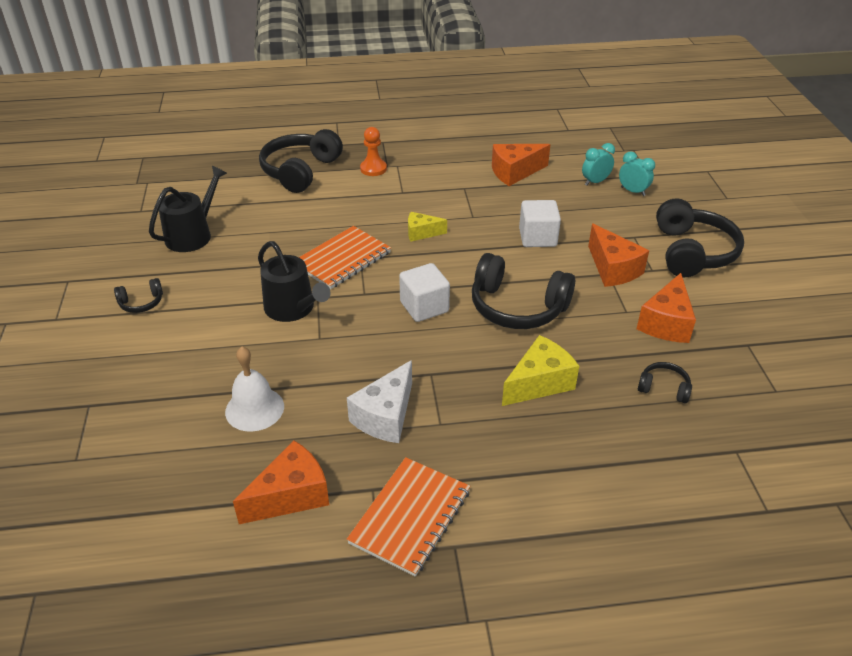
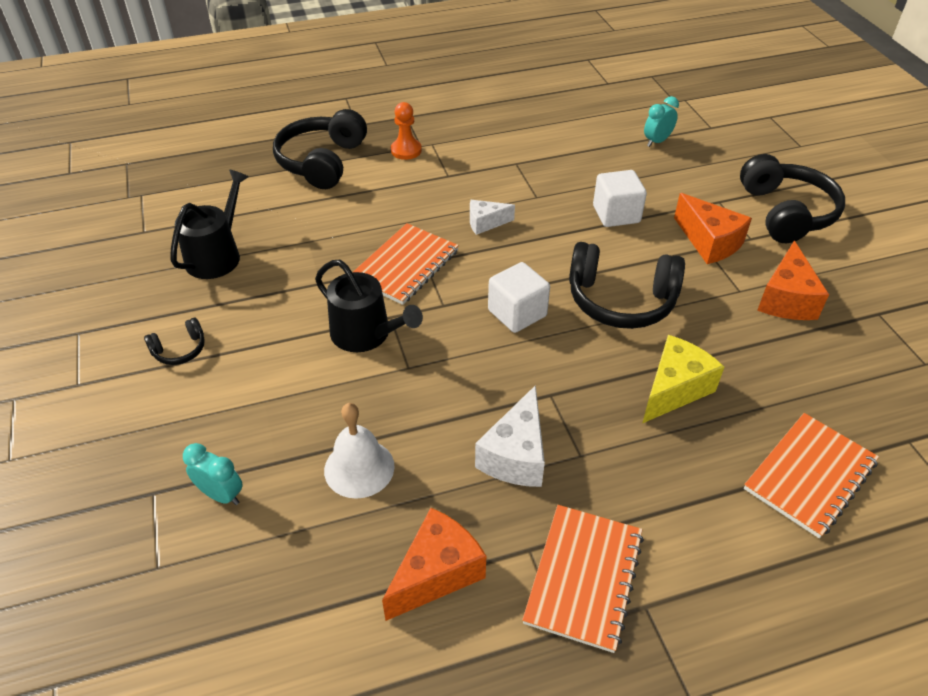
camera: 10 degrees left, 5 degrees up
(421, 233) = (485, 223): yellow cheese -> white cheese
(514, 172) = (566, 139): orange cheese -> none
(633, 191) = (700, 148): turquoise clock -> turquoise clock (221, 495)
(634, 466) = (809, 475): none -> orange notebook
(664, 388) = (809, 377): black headphones -> none

